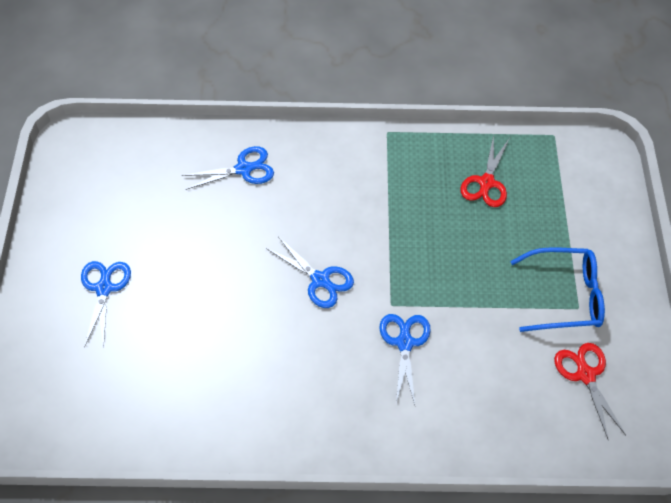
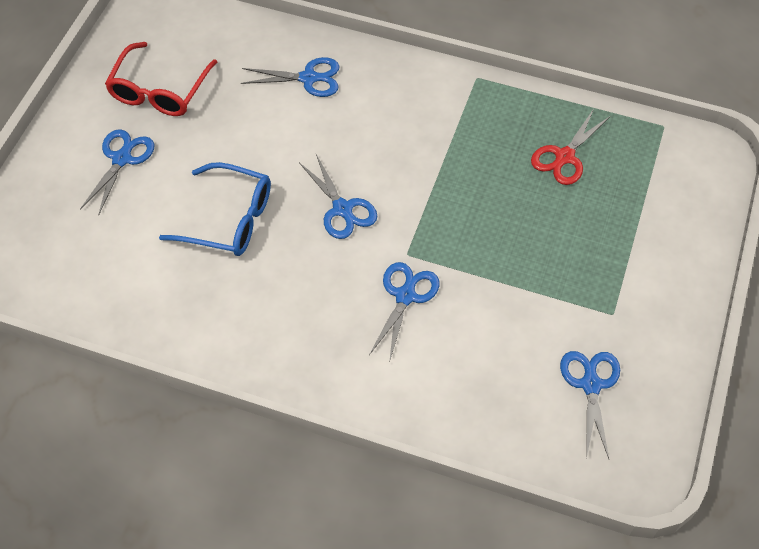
camera: 20 degrees right, 0 degrees up
(114, 215) = (159, 91): none -> red glasses
(565, 296) = (603, 297): blue glasses -> blue glasses (229, 219)
(585, 375) = (590, 385): red scissors -> blue scissors

